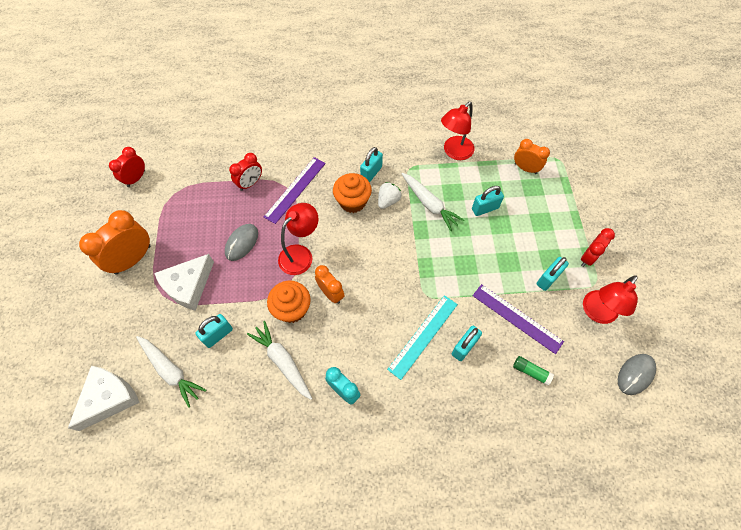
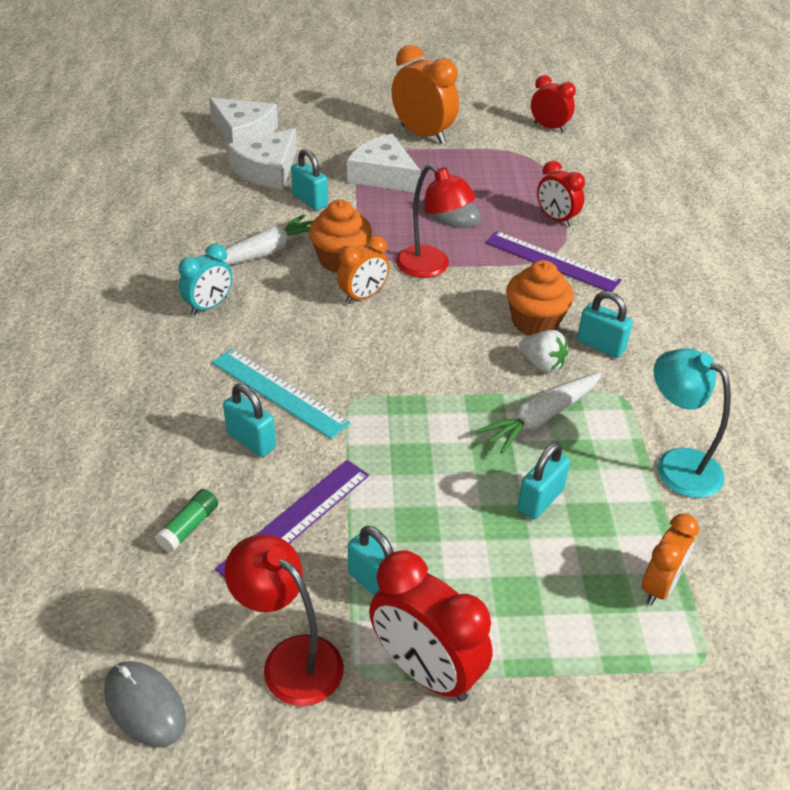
camera: 90 degrees right, 20 degrees down
(171, 371) = (267, 170): white carrot -> white cheese
(454, 152) = (677, 465): red lamp -> turquoise lamp
(485, 208) = (540, 500): turquoise padlock -> turquoise padlock turned 60 degrees clockwise
(588, 257) = (426, 671): red clock -> red clock, size x1.62

